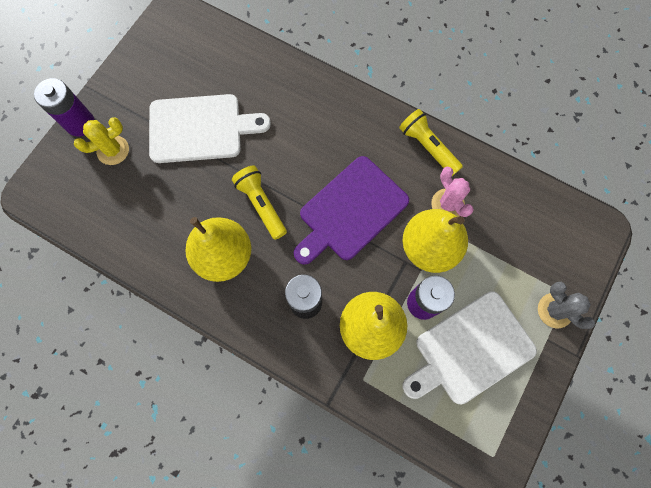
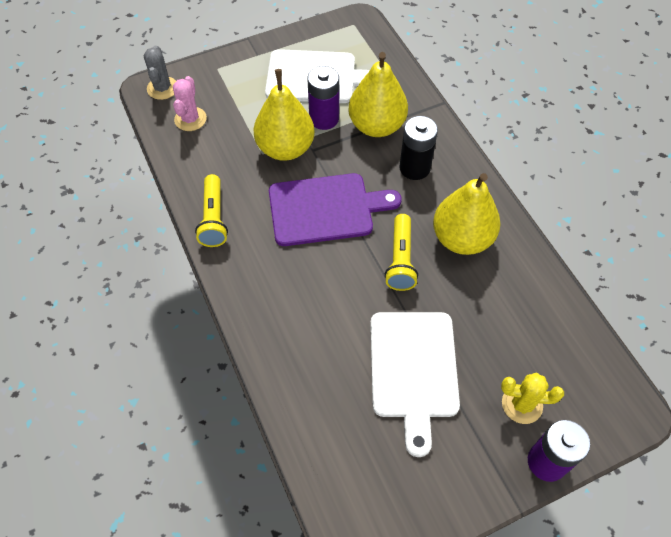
camera: 145 degrees left, 15 degrees down
(200, 128) = (413, 369): white cutting board -> white cutting board turned 120 degrees counterclockwise
(447, 204) = (241, 168): pink cactus -> pink cactus (190, 119)
(554, 310) = (235, 65): grey cactus -> grey cactus (162, 88)

